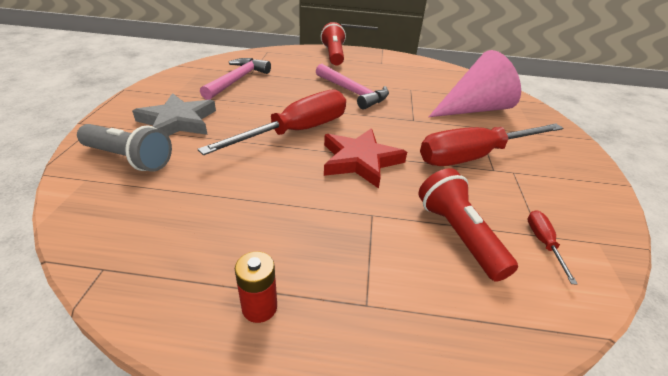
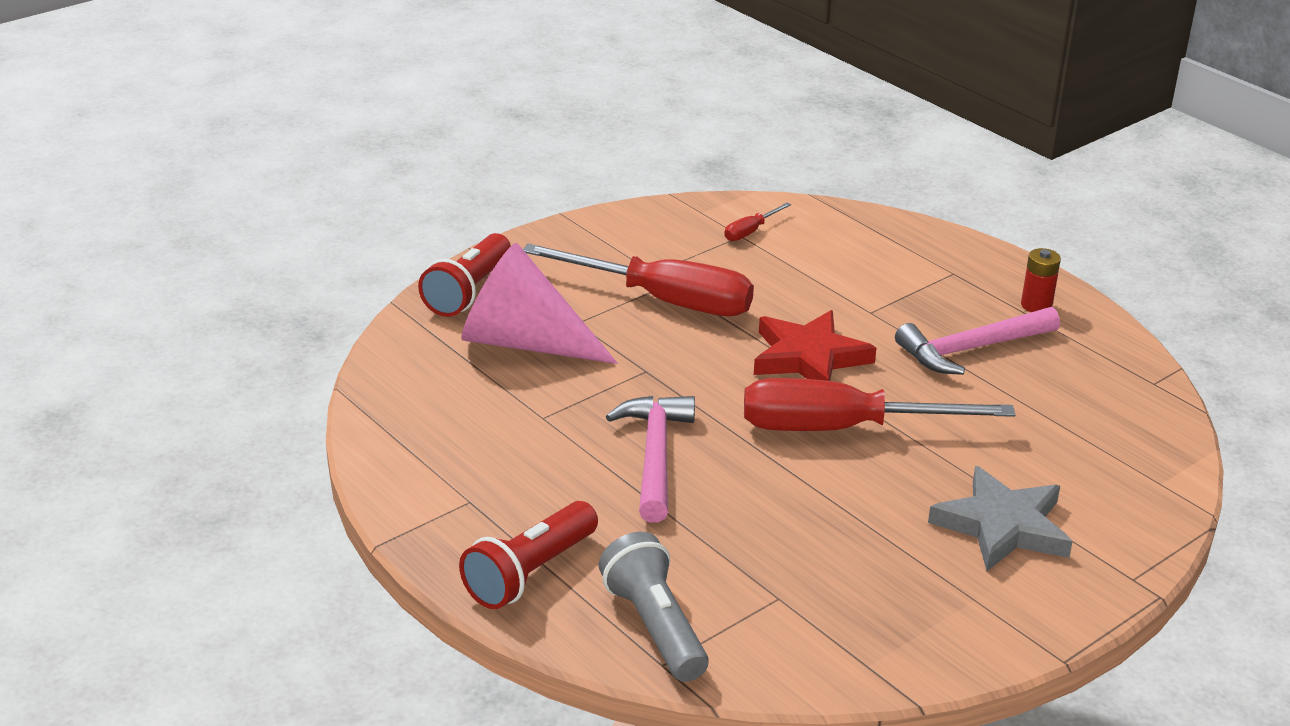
camera: 135 degrees left, 5 degrees down
(129, 158) = (1099, 489): grey flashlight -> grey flashlight (655, 627)
(237, 80) = (828, 585): pink hammer -> pink hammer (972, 349)
(458, 235) = (814, 266): red flashlight -> red flashlight (468, 291)

